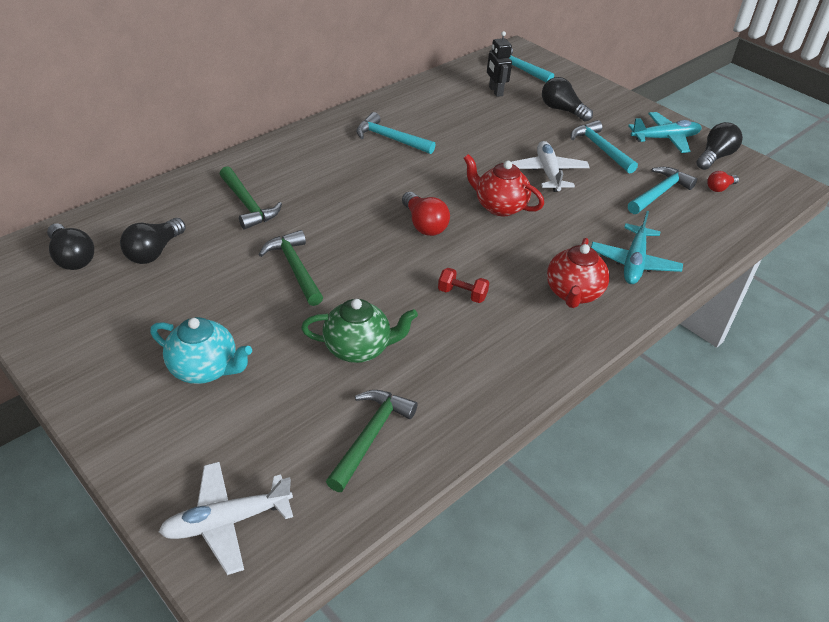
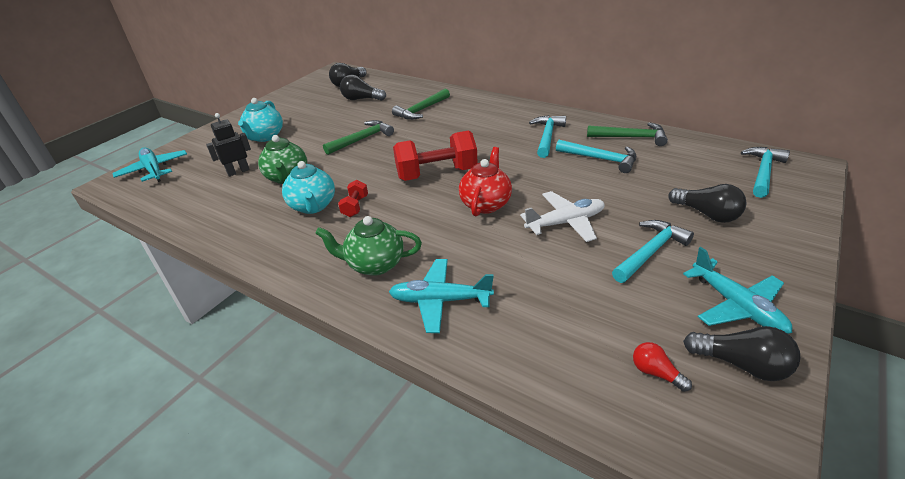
camera: 80 degrees right, 5 degrees down
(226, 521) = (154, 170): white plane -> turquoise plane
(370, 436) = (208, 198): green hammer -> green hammer (631, 137)
(424, 224) = (436, 174): red light bulb -> red dumbbell
(445, 329) = (313, 206): none -> turquoise teapot
(495, 91) = (692, 168): black robot -> black robot (238, 171)
(562, 110) = (706, 214): black light bulb -> black light bulb turned 105 degrees clockwise
(573, 293) = (374, 264): red teapot -> green teapot
(659, 193) = (594, 310): turquoise hammer -> turquoise hammer (601, 159)

